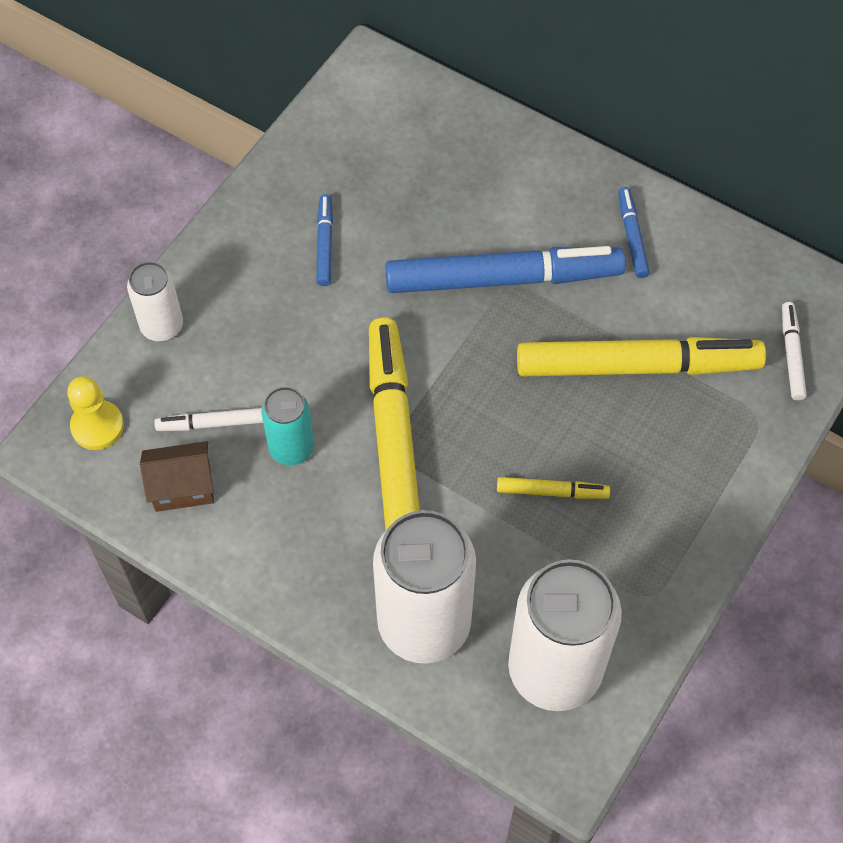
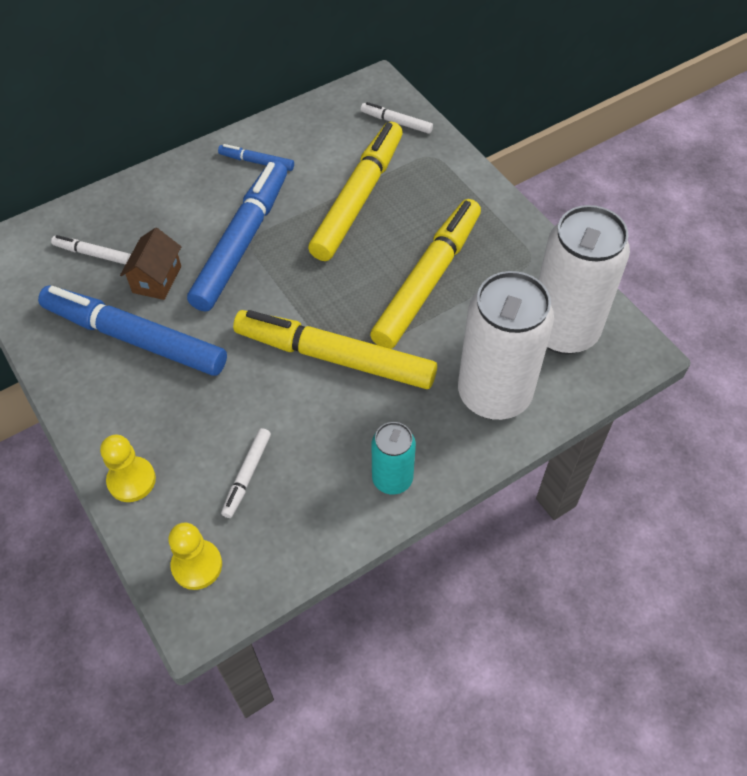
camera: 65 degrees left, 5 degrees down
(162, 326) = (131, 480): white can -> yellow pawn
(182, 487) = (293, 518): brown house -> brown house (157, 279)
(291, 448) = (302, 426): turquoise can -> turquoise can (392, 479)
(325, 244) = (135, 338): blue marker -> blue marker, size x2.27
(411, 151) = (93, 254): none -> white marker
(552, 492) = (427, 280): yellow marker -> yellow marker, size x2.27

